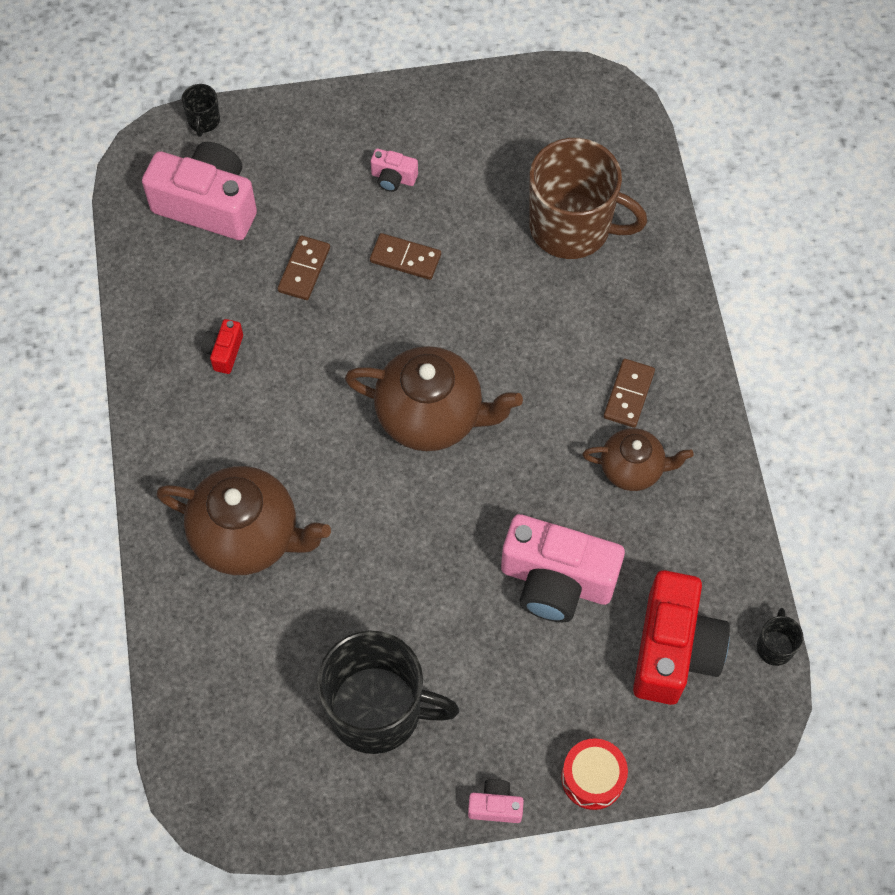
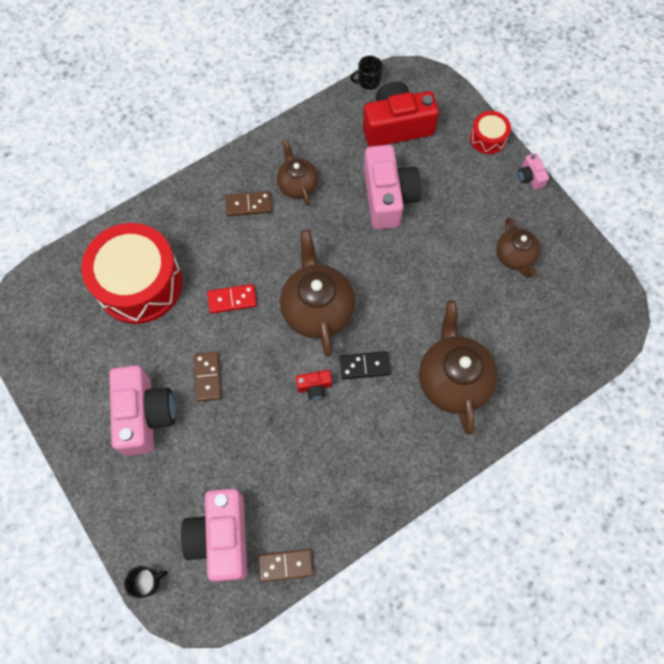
camera: 115 degrees left, 5 degrees up
(224, 352) = (334, 462): red camera -> red camera (314, 387)
(304, 270) = (246, 440): brown domino -> brown domino (285, 565)
(324, 438) = (364, 366): none -> black domino
(377, 710) = (515, 257): black mug -> brown teapot
(393, 178) = (145, 415): pink camera -> pink camera, size x2.26
(495, 322) = (232, 300): none -> red domino
(572, 227) = (139, 283): brown mug -> red drum

